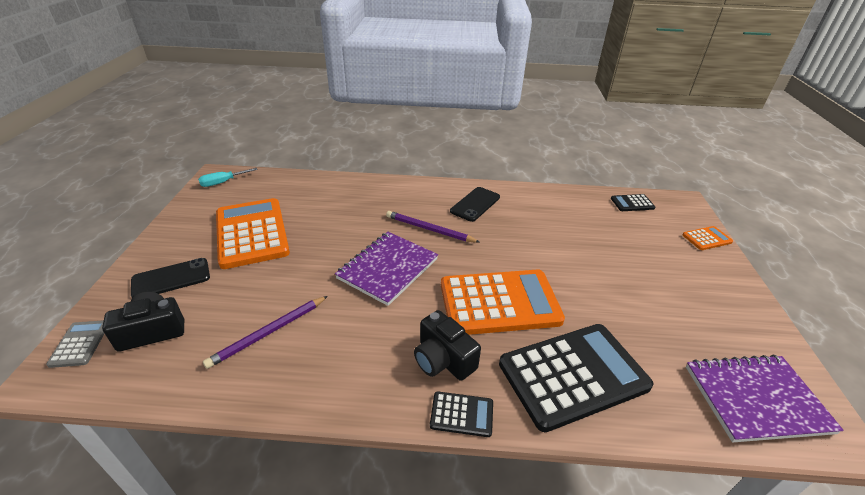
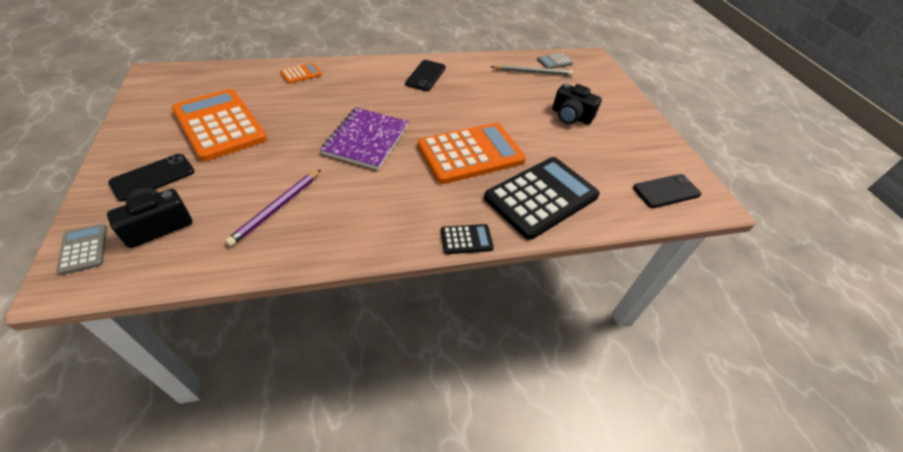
camera: 20 degrees left, 10 degrees up
(222, 182) = (163, 80): turquoise screwdriver -> none
(429, 229) = (392, 102): purple pencil -> none
(443, 359) = (439, 203): black camera -> black camera (571, 116)
(601, 213) = (532, 72): none -> grey pencil
(632, 203) = (554, 62): black calculator -> grey calculator
(706, 238) = (615, 84): orange calculator -> orange calculator (301, 74)
(756, 399) = (666, 191): purple notebook -> black phone

